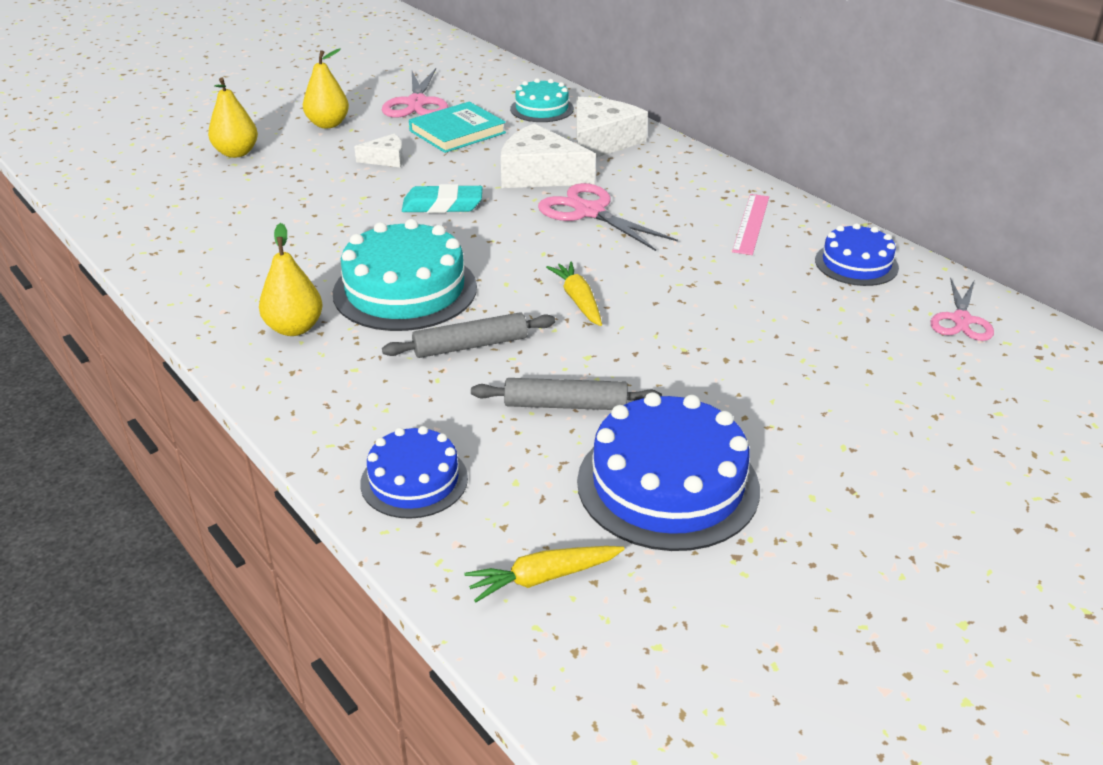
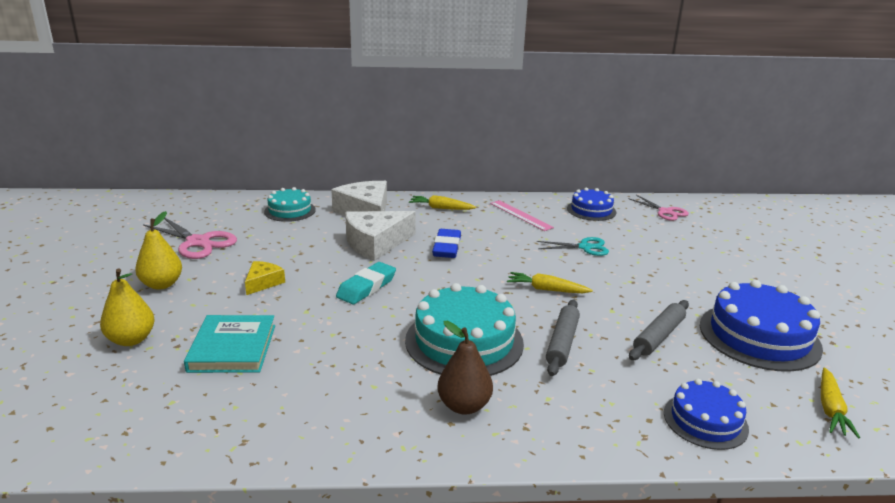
camera: 55 degrees left, 10 degrees down
(294, 328) = (464, 406): yellow pear -> brown pear
(386, 159) = (263, 283): white cheese -> yellow cheese
(457, 132) = (270, 245): turquoise book -> turquoise book (232, 348)
(589, 212) = (447, 248): pink scissors -> blue eraser
(683, 173) = (441, 208): none -> yellow carrot
(730, 292) = (585, 247): none -> turquoise scissors

